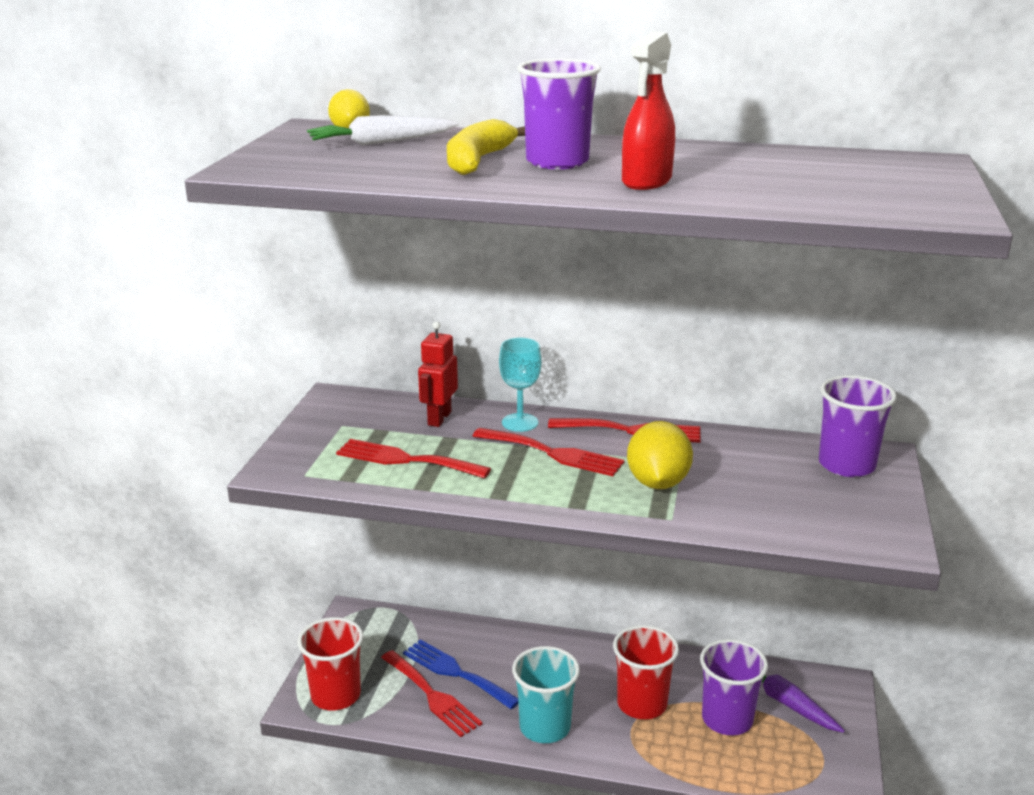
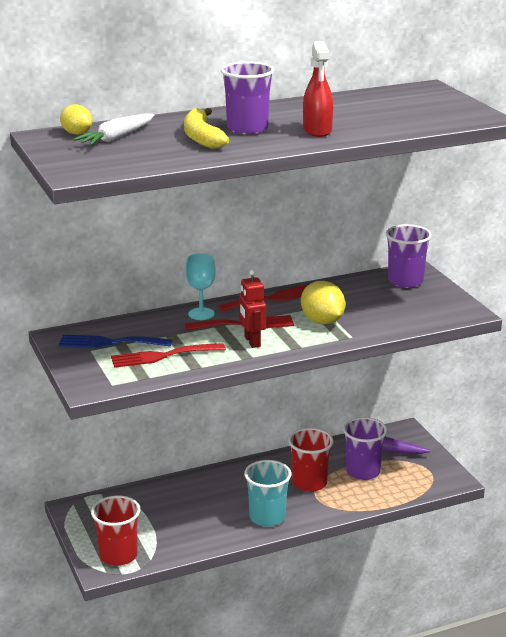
camera: 35 degrees left, 0 degrees up
(432, 696) = (181, 530): red fork -> none
(439, 418) = (147, 327): red robot -> red robot (252, 341)
(456, 673) = (181, 512): blue fork -> blue fork (110, 343)

